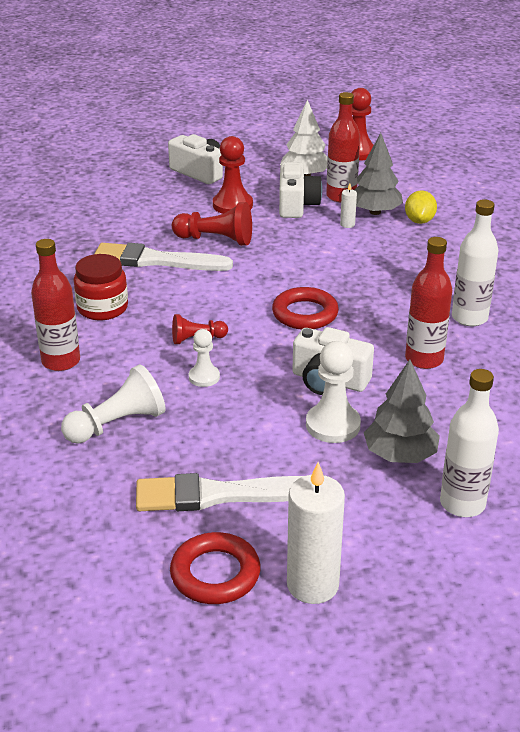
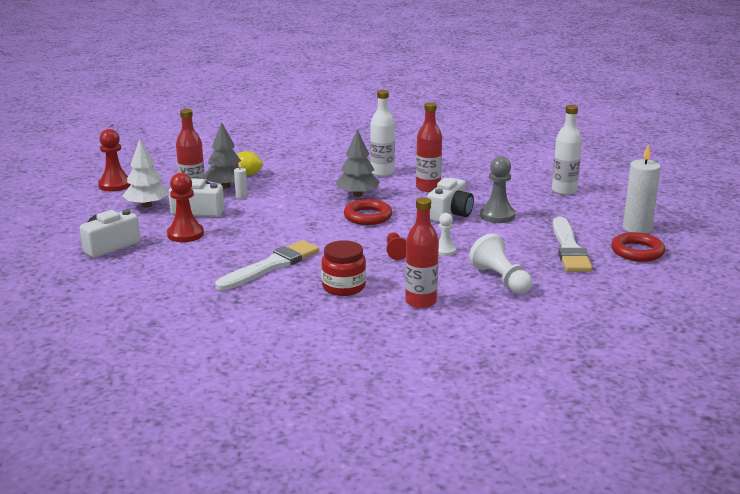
camera: 85 degrees left, 10 degrees down
(156, 260) = (271, 266): white brush -> white brush turned 150 degrees counterclockwise
(216, 240) = (245, 242): red pawn -> none
(333, 425) = (497, 216): white pawn -> grey pawn
(400, 455) = (524, 201): grey tree -> grey tree (357, 195)

